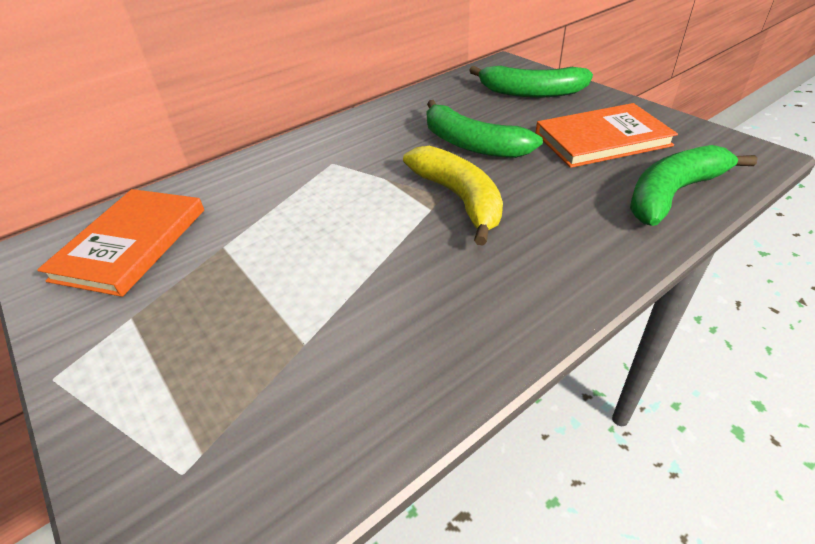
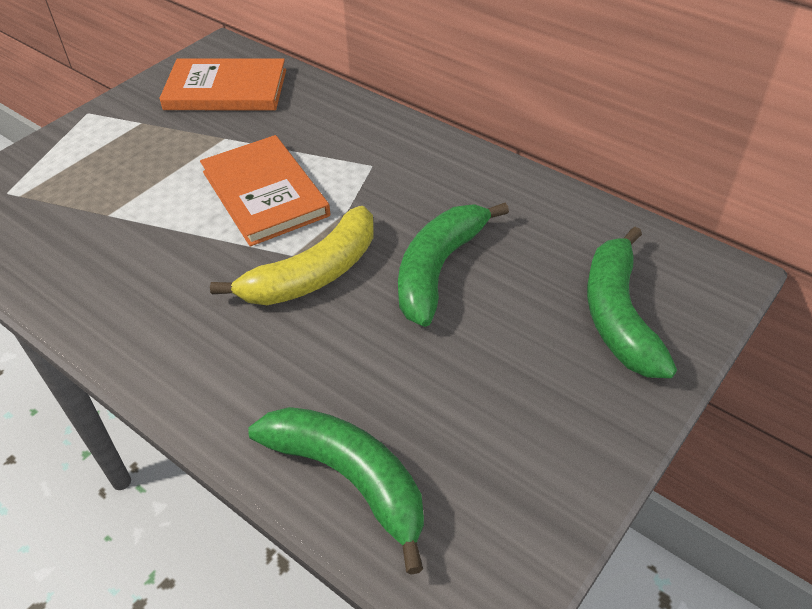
camera: 75 degrees right, 5 degrees up
(602, 139) = (485, 403): orange book -> orange book (265, 193)

